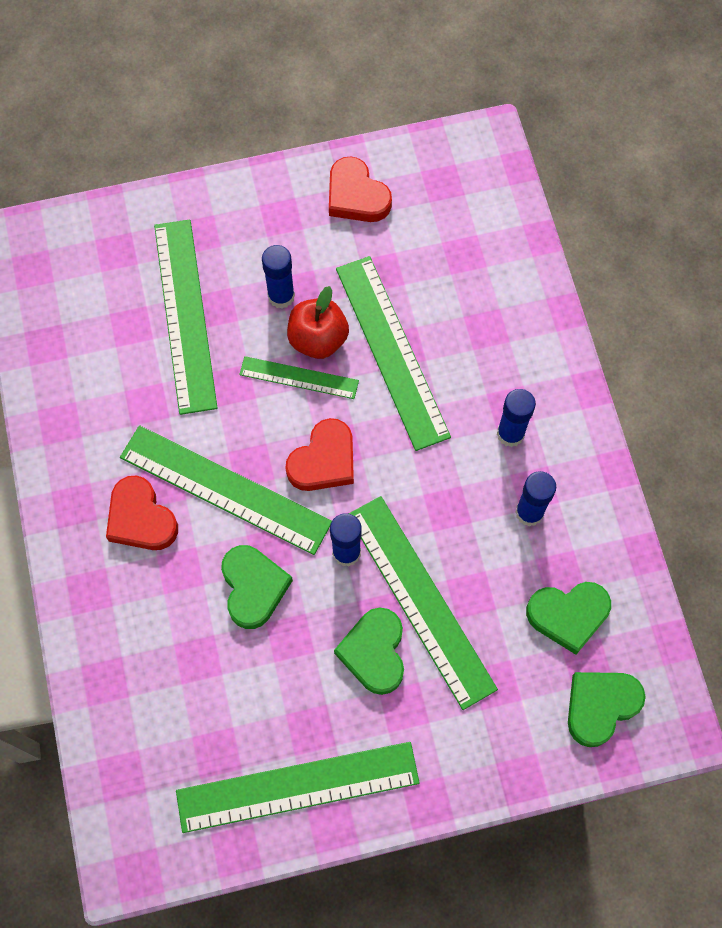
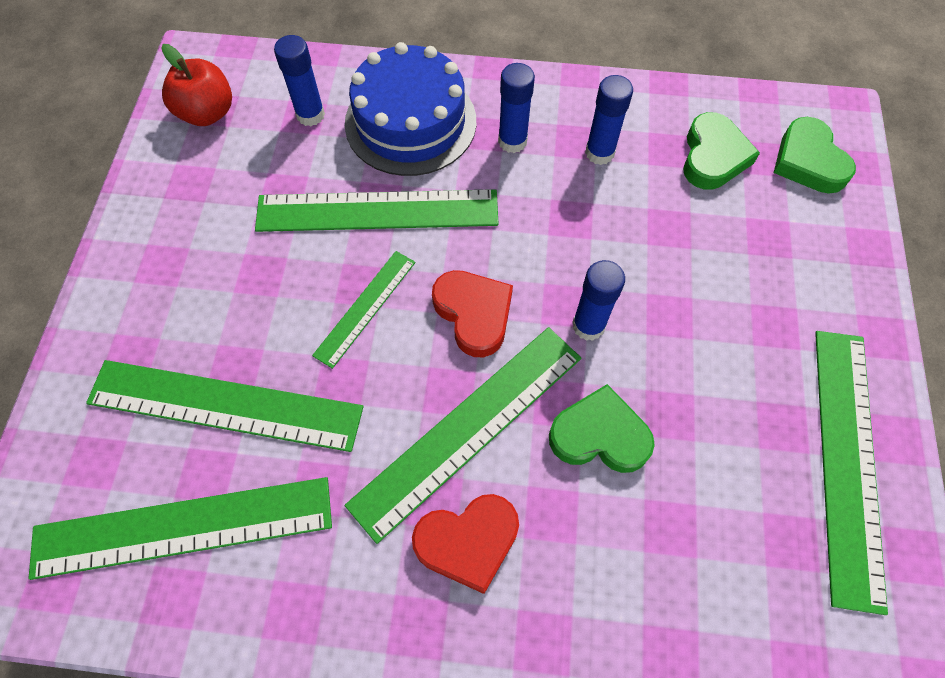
camera: 70 degrees left, 5 degrees down
(281, 296) = (258, 294): blue glue stick -> blue glue stick (310, 115)
(318, 339) = (329, 274): red apple -> red apple (207, 113)
(356, 196) = (182, 186): red heart -> none
(374, 652) = (709, 334): green heart -> none
(420, 600) = (663, 273): green ruler -> green ruler (183, 527)
(495, 342) = (410, 122): none -> blue cake

